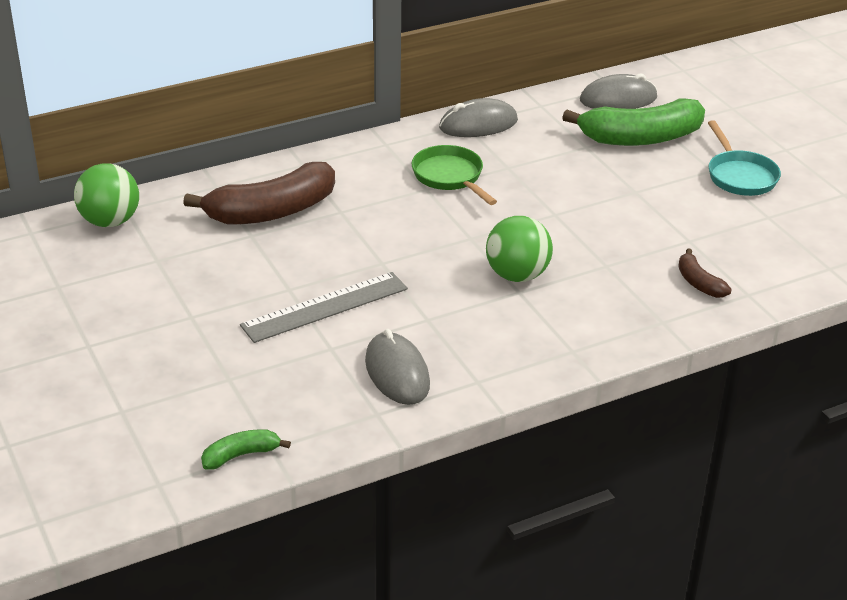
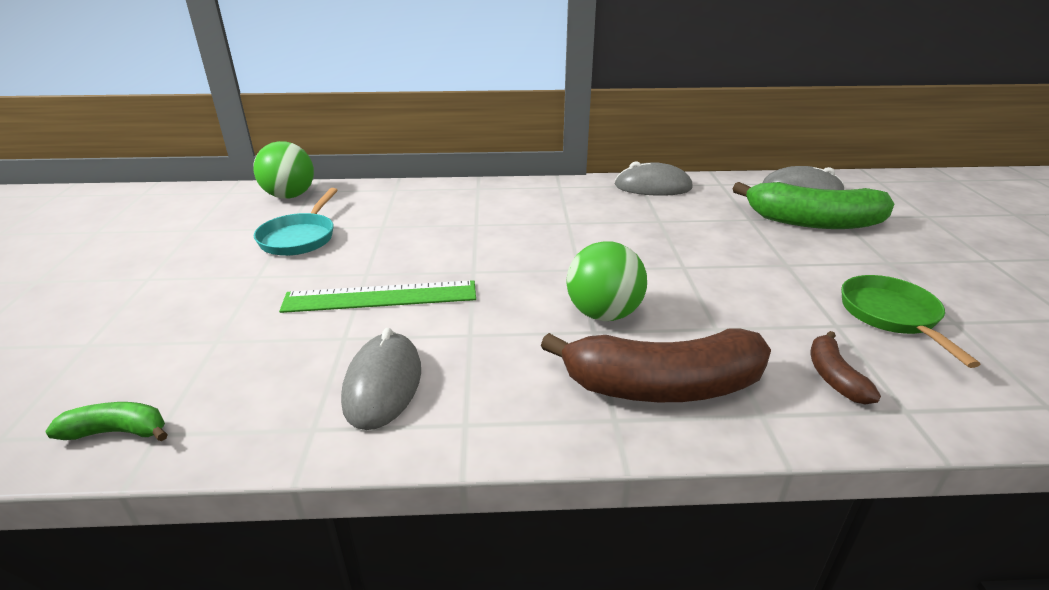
camera: 25 degrees right, 5 degrees down
(271, 211) = (418, 213): brown banana -> brown banana (662, 386)
(325, 307) = (381, 296): grey ruler -> green ruler
(450, 177) = (597, 218): green pan -> green pan (891, 316)
(740, 176) = (923, 274): turquoise pan -> turquoise pan (300, 238)

